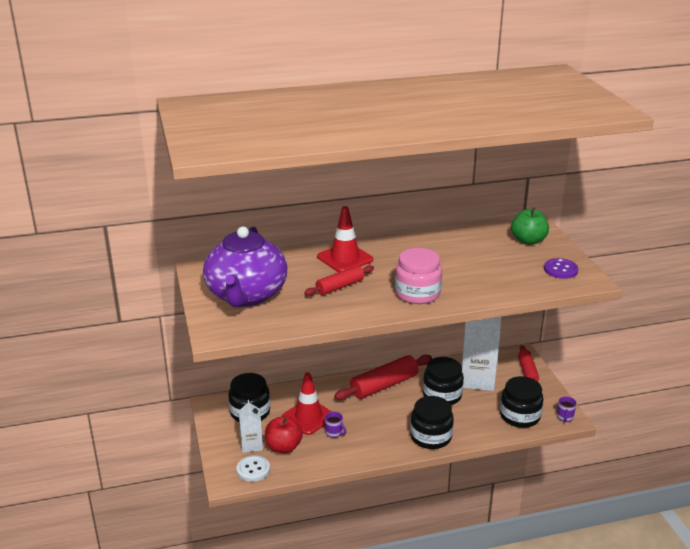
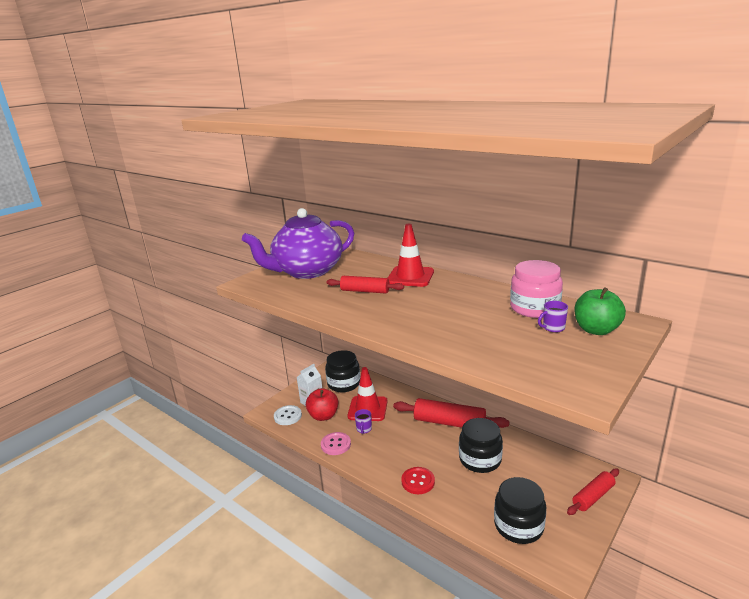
camera: 55 degrees right, 5 degrees down
(334, 458) = (336, 444): none -> pink button
(417, 293) = (402, 320): pink jar -> pink jar (534, 308)
(431, 437) = (418, 481): black jar -> red button
(477, 379) = (531, 469): white carton -> none
(560, 270) = (574, 367): purple button -> none
(565, 417) = (563, 563): purple mug -> purple mug (553, 328)

